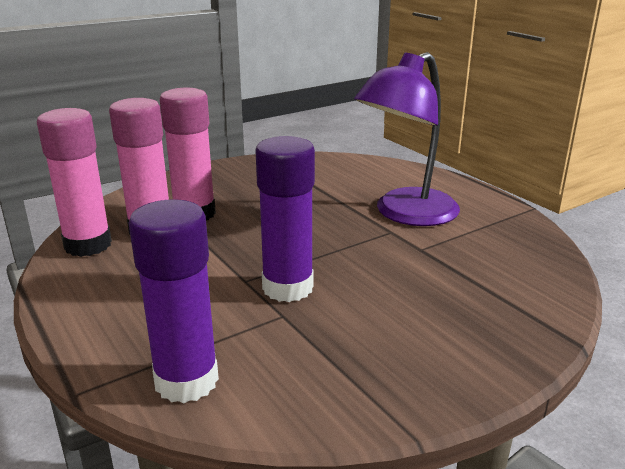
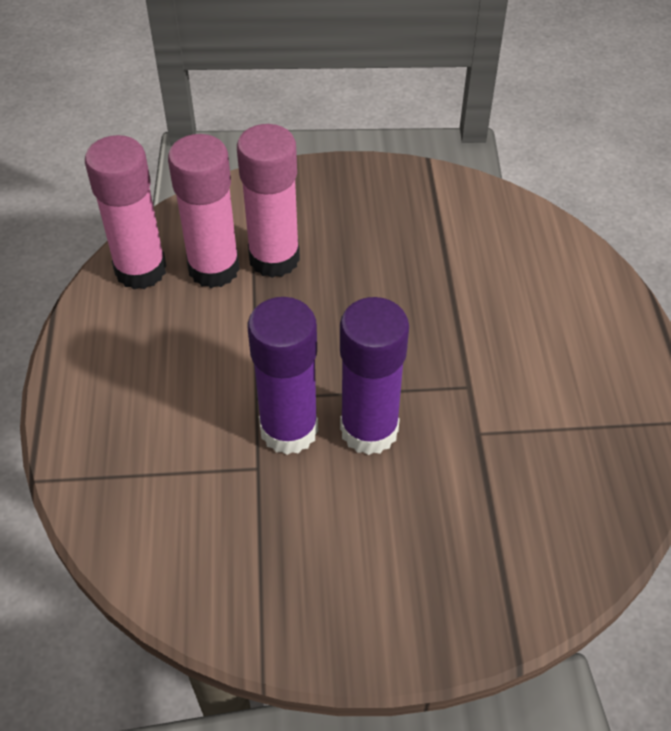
camera: 30 degrees right, 25 degrees up
(186, 381) = (122, 512): purple glue stick -> purple glue stick (369, 430)
(405, 214) = (512, 362): purple lamp -> none

